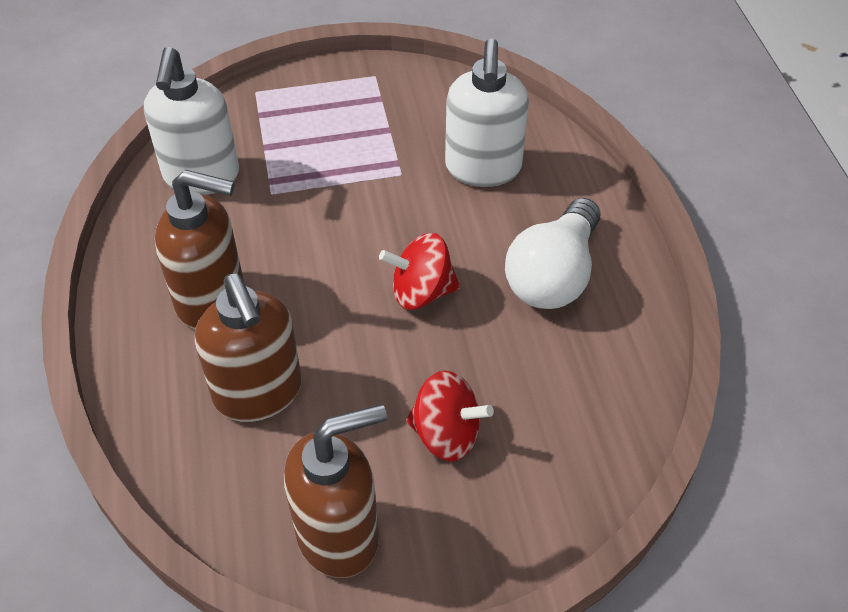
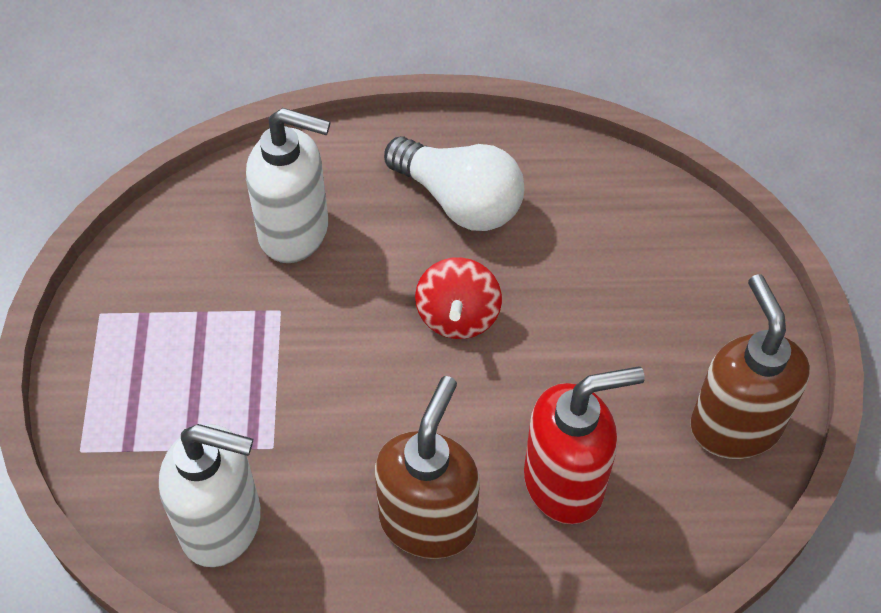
camera: 80 degrees left, 5 degrees up
(258, 393) = (565, 482): brown soap dispenser -> red soap dispenser
(446, 434) = (634, 323): red spinning top -> none

